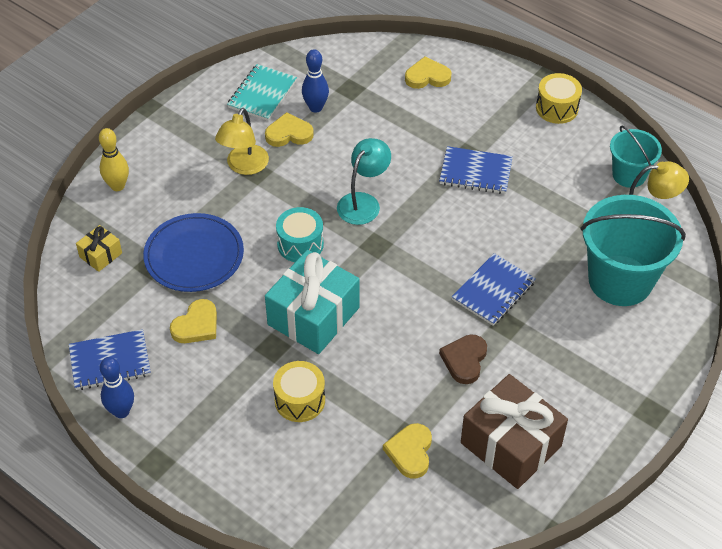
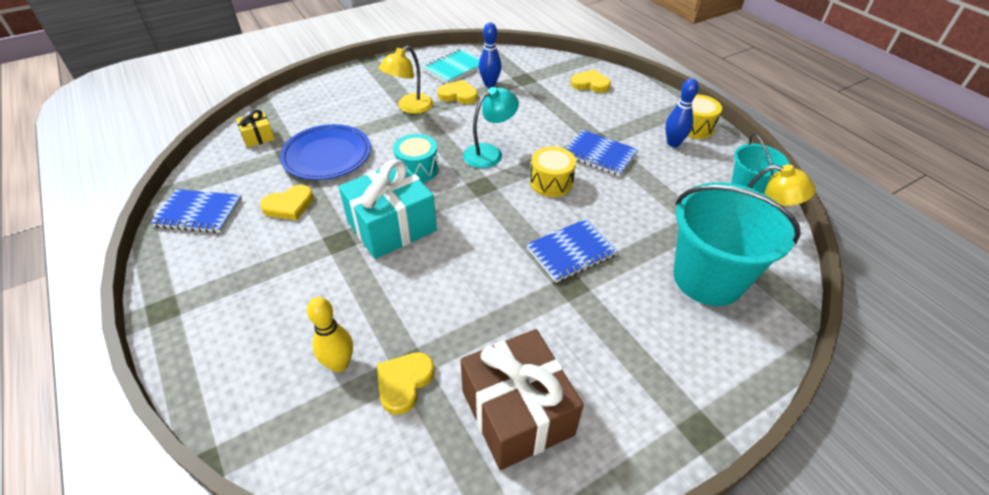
camera: 20 degrees right, 5 degrees down
(117, 186) = (307, 98): yellow bowling pin -> yellow bowling pin (339, 364)
(121, 411) = (173, 255): blue bowling pin -> blue bowling pin (673, 143)
(300, 400) = (330, 294): yellow drum -> yellow drum (551, 182)
(464, 360) = (511, 306): brown heart -> none

